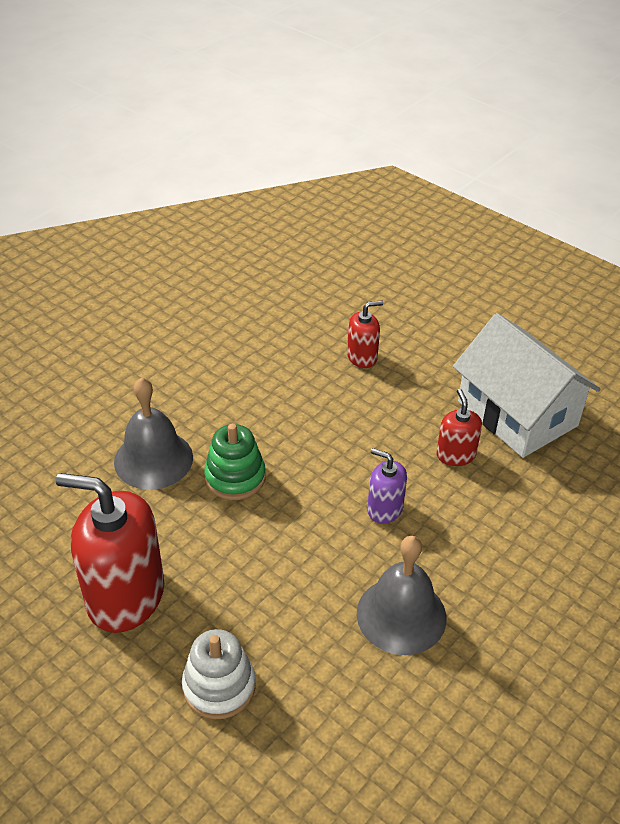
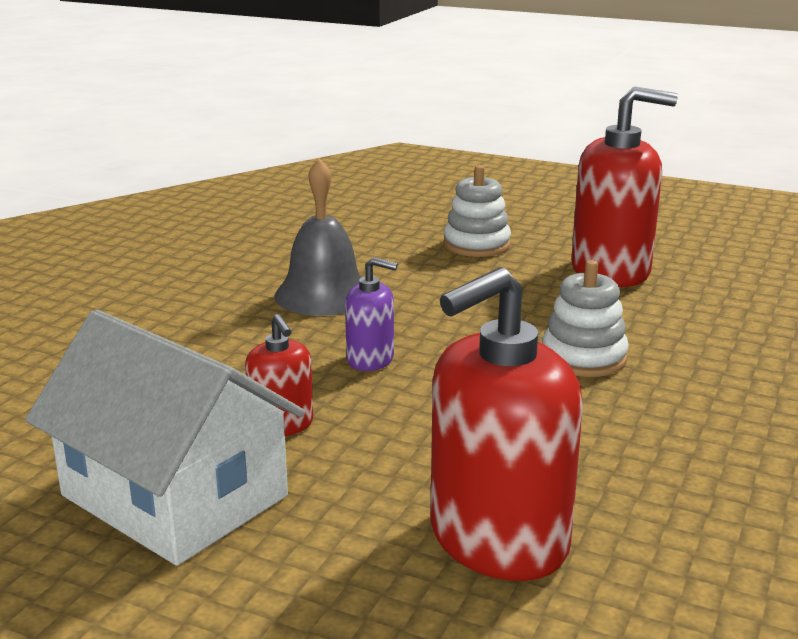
camera: 165 degrees right, 20 degrees down
(153, 459) = (705, 357): grey bell -> none
(235, 477) = (583, 357): green stacking toy -> white stacking toy
(362, 357) = (497, 539): red soap dispenser -> red soap dispenser, size x2.01

